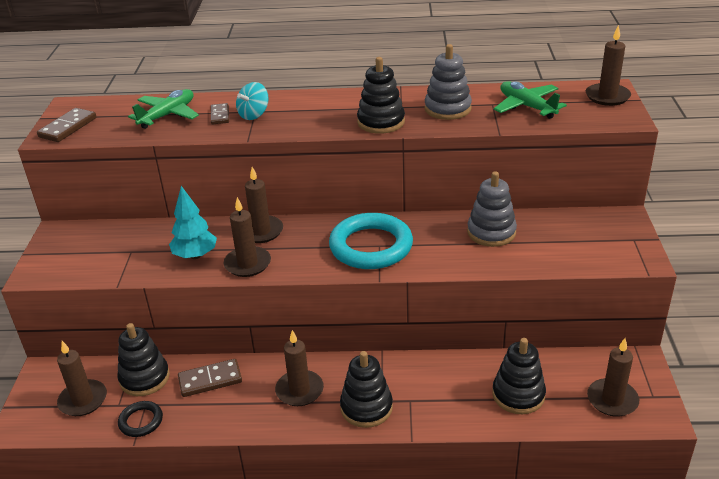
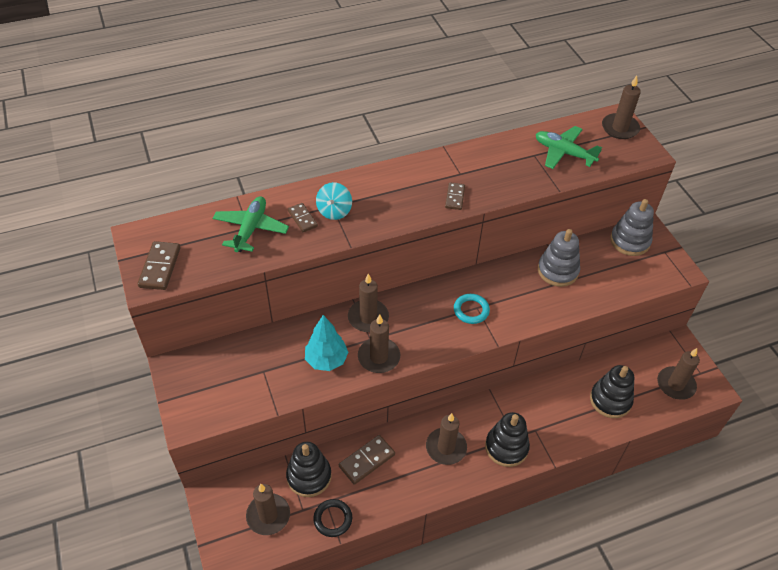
camera: 25 degrees left, 15 degrees up
(371, 246) = (471, 310): turquoise ring -> turquoise ring, size x0.49
(381, 122) = (454, 197): black stacking toy -> brown domino
(447, 109) = (501, 169): grey stacking toy -> grey stacking toy (630, 241)

